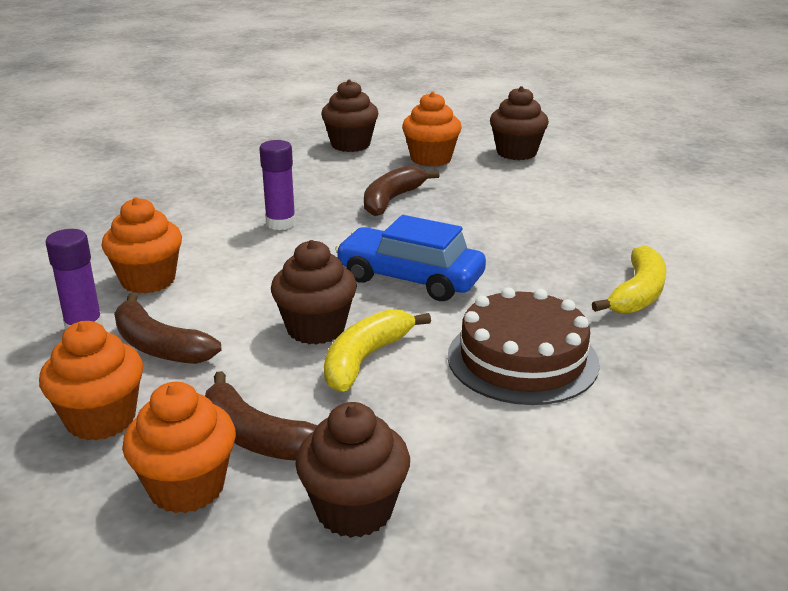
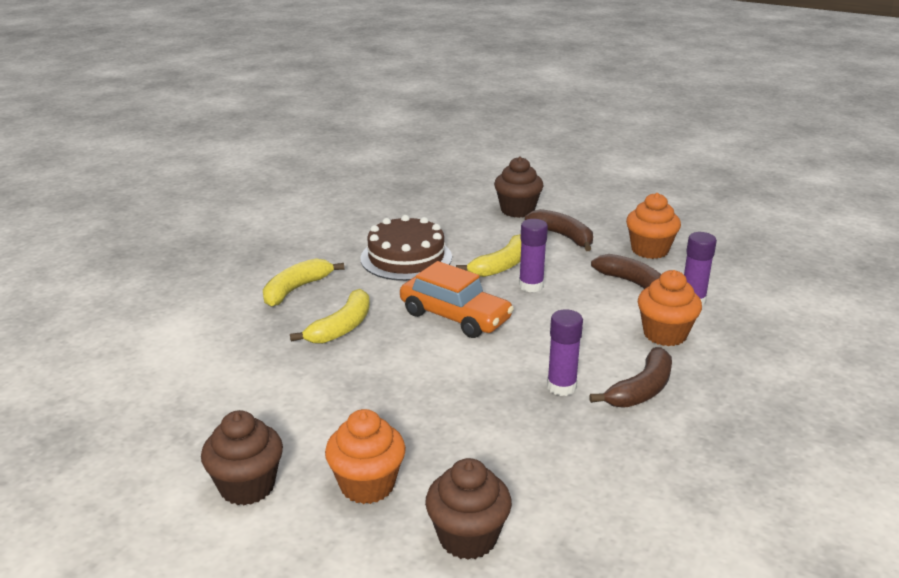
camera: 170 degrees left, 0 degrees up
(187, 487) = (594, 222): orange cupcake -> none
(316, 329) = (531, 286): brown cupcake -> purple glue stick
(392, 200) = (442, 409): brown banana -> brown banana (641, 390)
(410, 278) = (455, 316): blue car -> orange car
(538, 255) = (341, 327): none -> yellow banana

